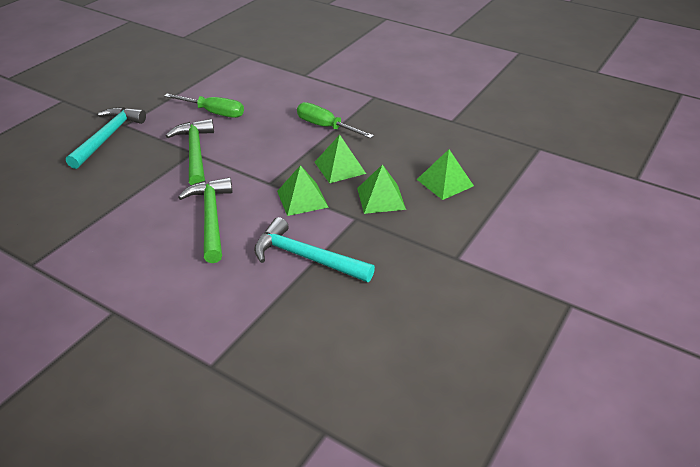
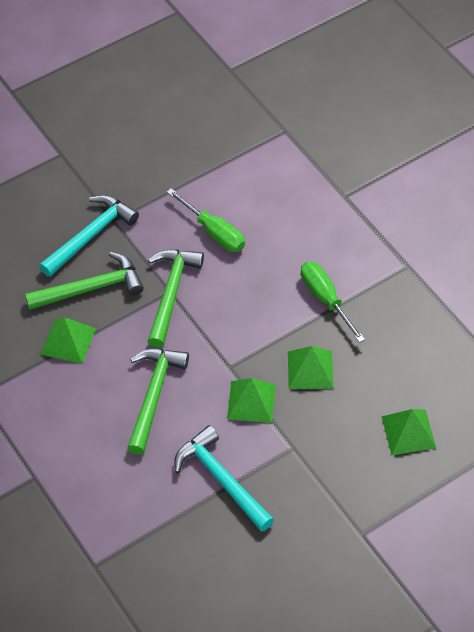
camera: 25 degrees right, 15 degrees up
(121, 166) = (91, 288): none -> green hammer
(381, 198) = (330, 430): green pyramid -> green pyramid (68, 341)

